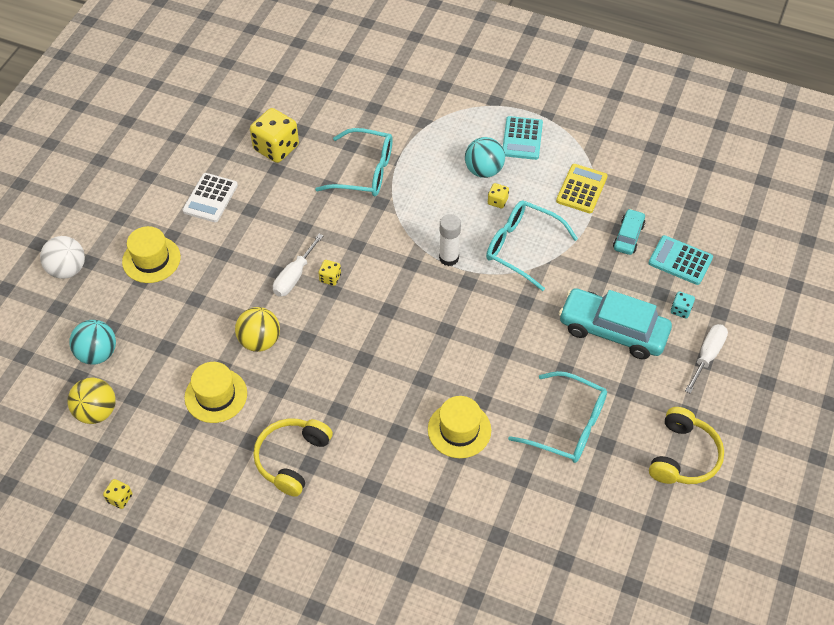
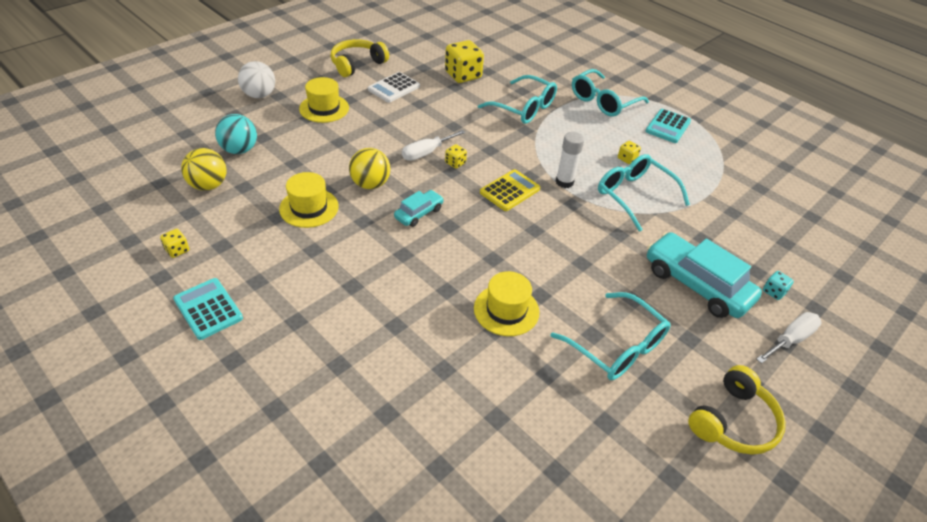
camera: 20 degrees right, 10 degrees down
(292, 458) = (340, 275): yellow headphones -> yellow headphones (357, 64)
(443, 128) = (603, 101): none -> turquoise glasses
(484, 170) = (624, 136): turquoise ball -> none
(581, 189) = (707, 173): yellow calculator -> yellow calculator (510, 191)
(628, 236) = (739, 219): turquoise car -> turquoise car (419, 213)
(680, 260) = (786, 253): turquoise calculator -> turquoise calculator (208, 309)

